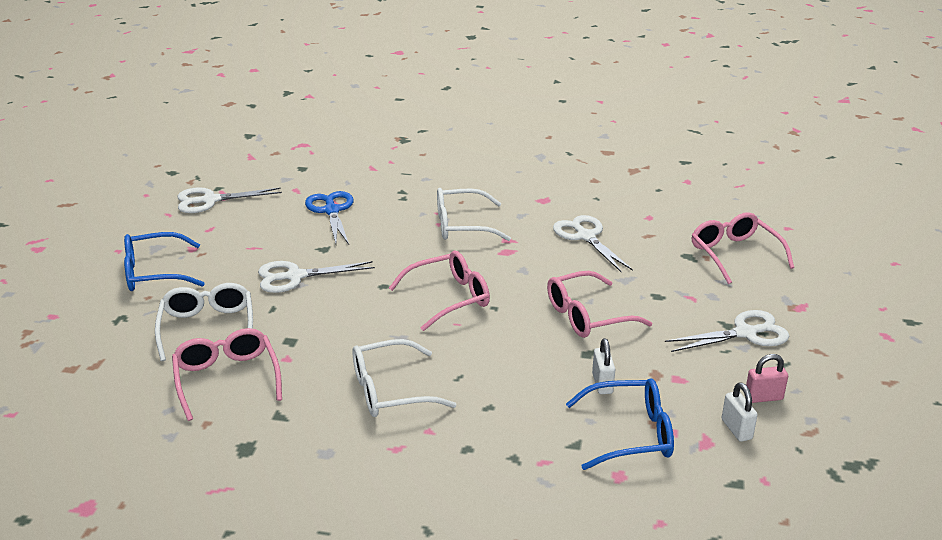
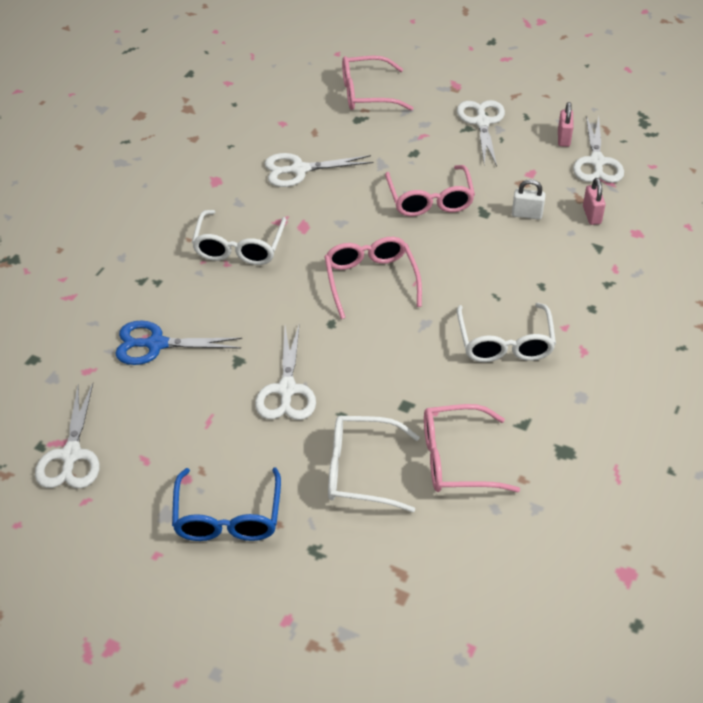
camera: 75 degrees left, 15 degrees up
(630, 434) = (591, 215): blue glasses -> pink padlock
(736, 429) = (597, 162): white padlock -> white scissors

